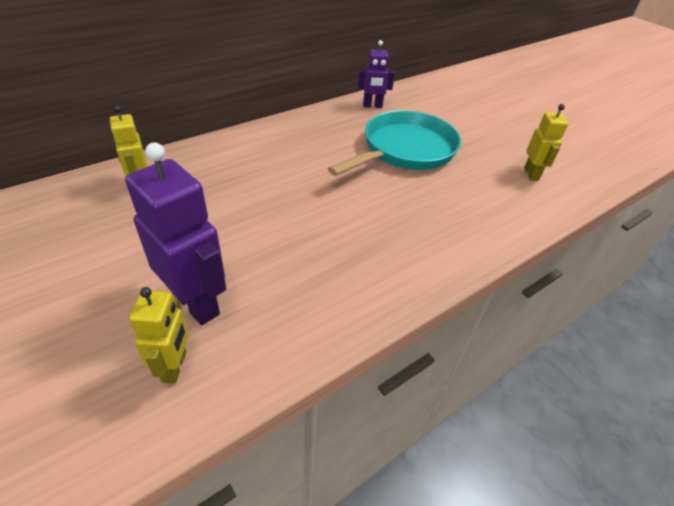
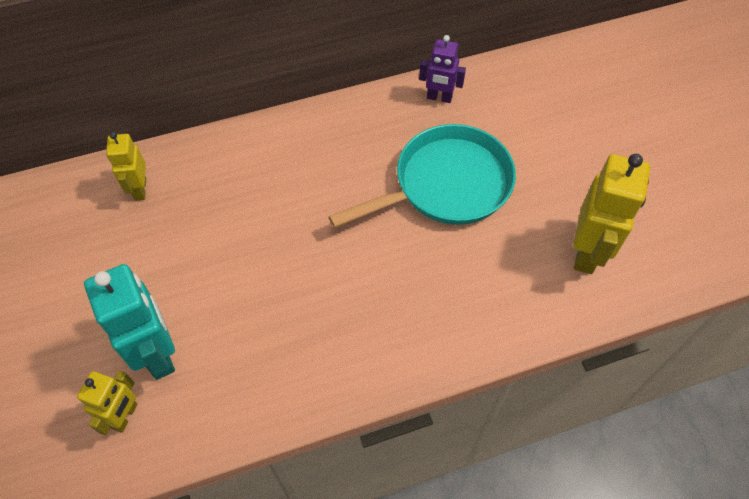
camera: 20 degrees right, 15 degrees up
(196, 303) = (158, 354): purple robot -> turquoise robot
(531, 174) = (587, 252): yellow robot -> yellow robot, size x1.70

